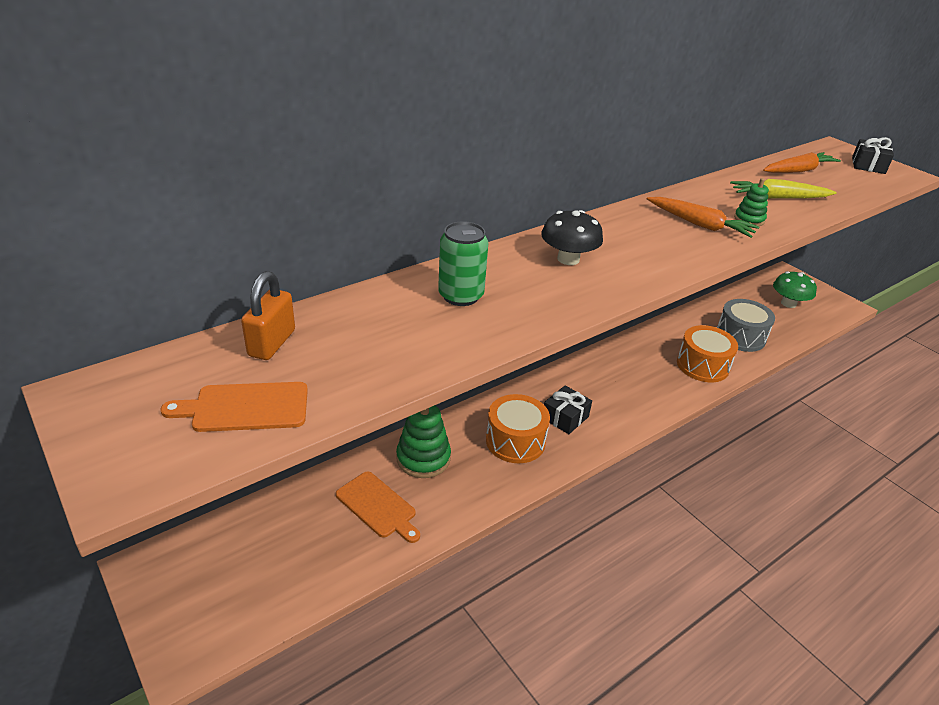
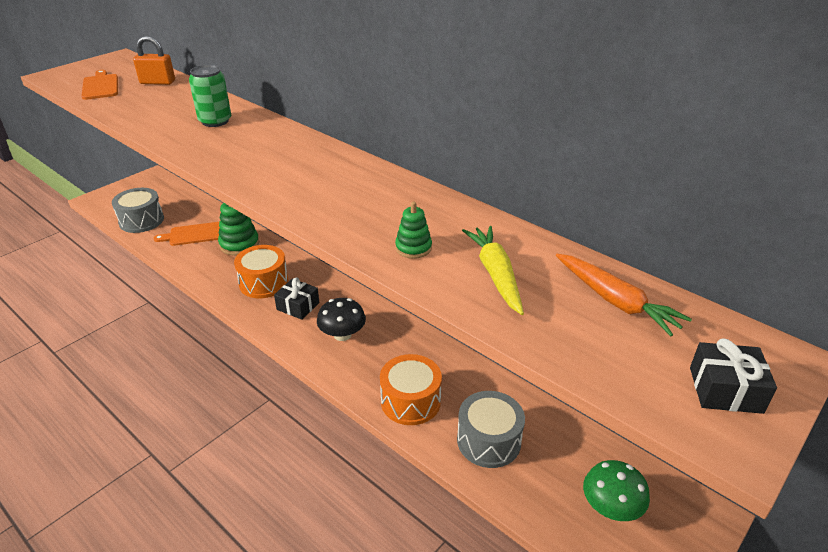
camera: 80 degrees right, 0 degrees up
(305, 574) = (141, 220): none -> grey drum
(378, 506) = (193, 234): orange cutting board -> orange cutting board turned 45 degrees clockwise
(568, 259) = (280, 153): black mushroom -> black mushroom (342, 334)
(700, 224) = (381, 215): orange carrot -> none

